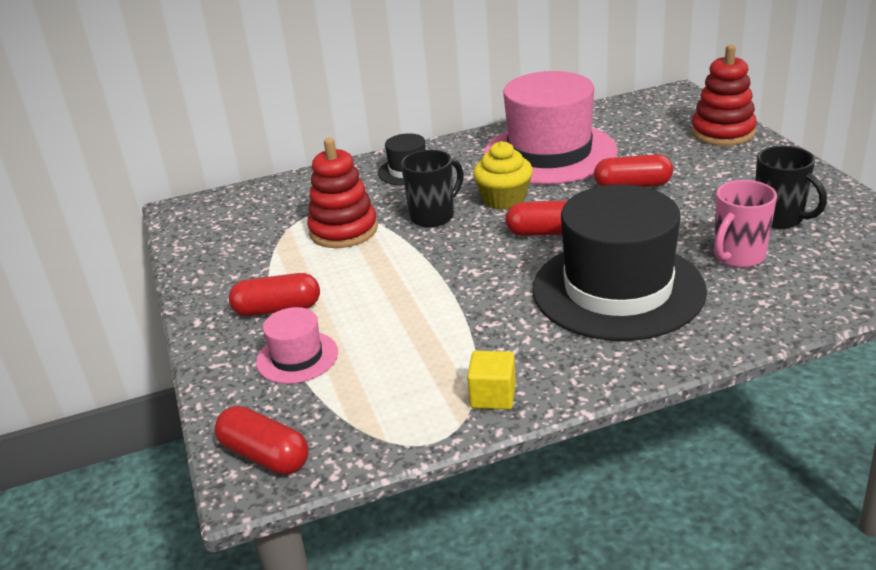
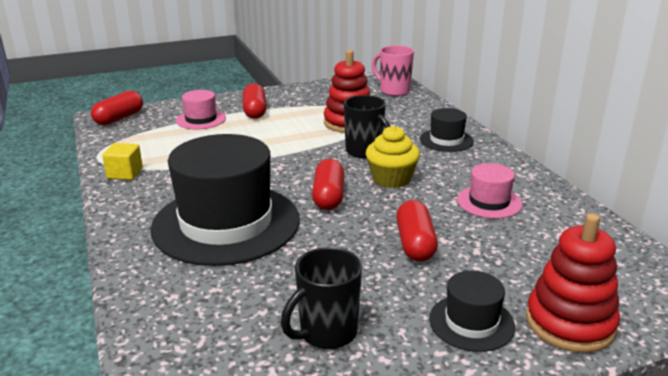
camera: 85 degrees right, 5 degrees down
(549, 153) = (489, 202): pink hat -> pink hat, size x0.46
(738, 164) = (471, 322): none -> black hat
(738, 257) = (255, 292): pink mug -> pink mug (394, 91)

